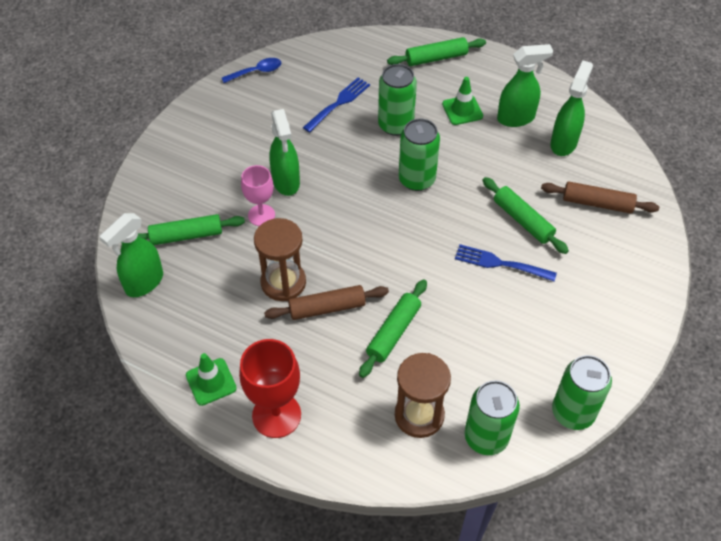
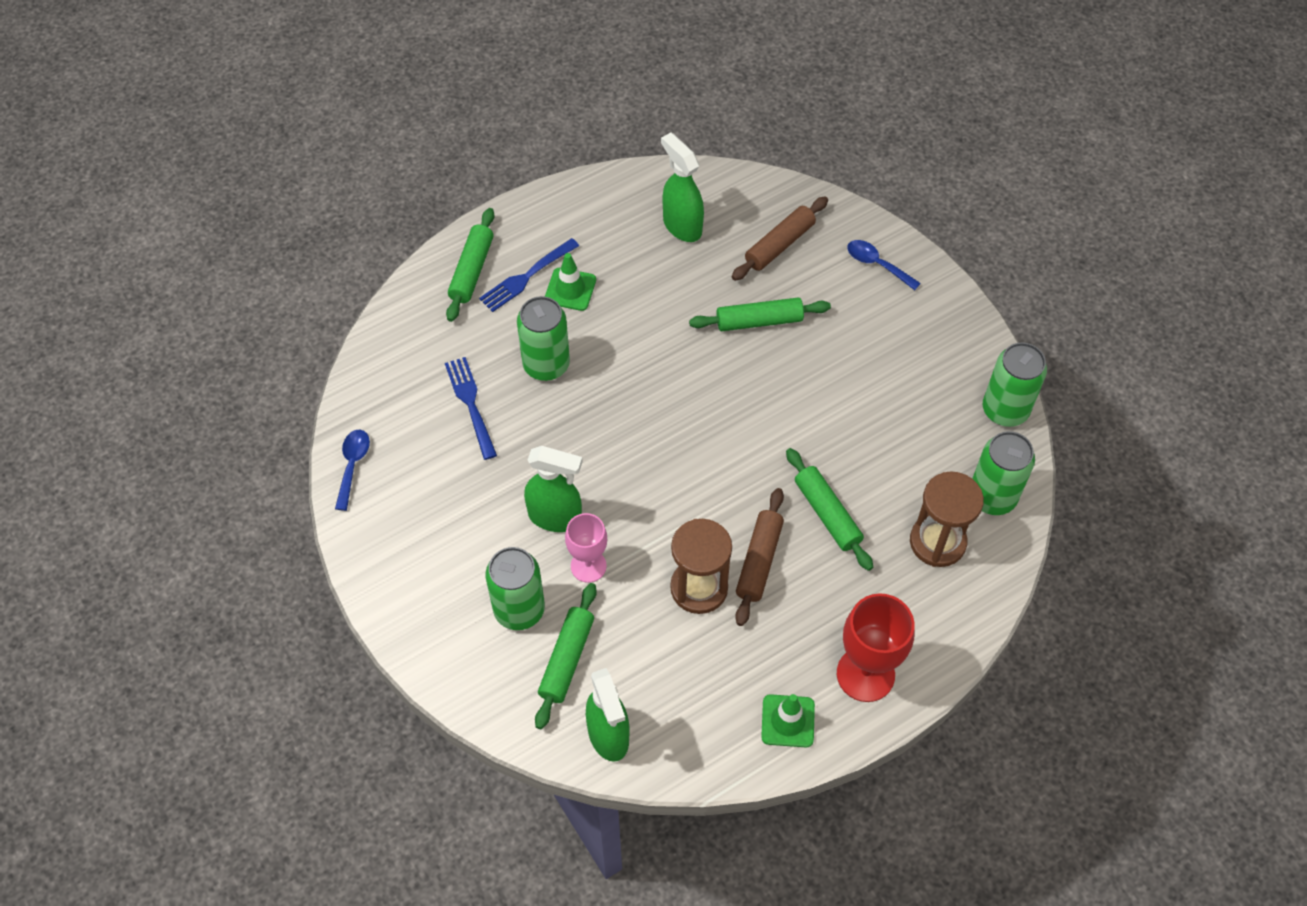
camera: 60 degrees left, 5 degrees up
(416, 179) = (640, 386): green can -> green can (519, 609)
(500, 263) = (800, 371): blue fork -> blue fork (526, 277)
(516, 118) = (618, 247): green spray bottle -> none
(633, 269) = (877, 264): none -> blue spoon

